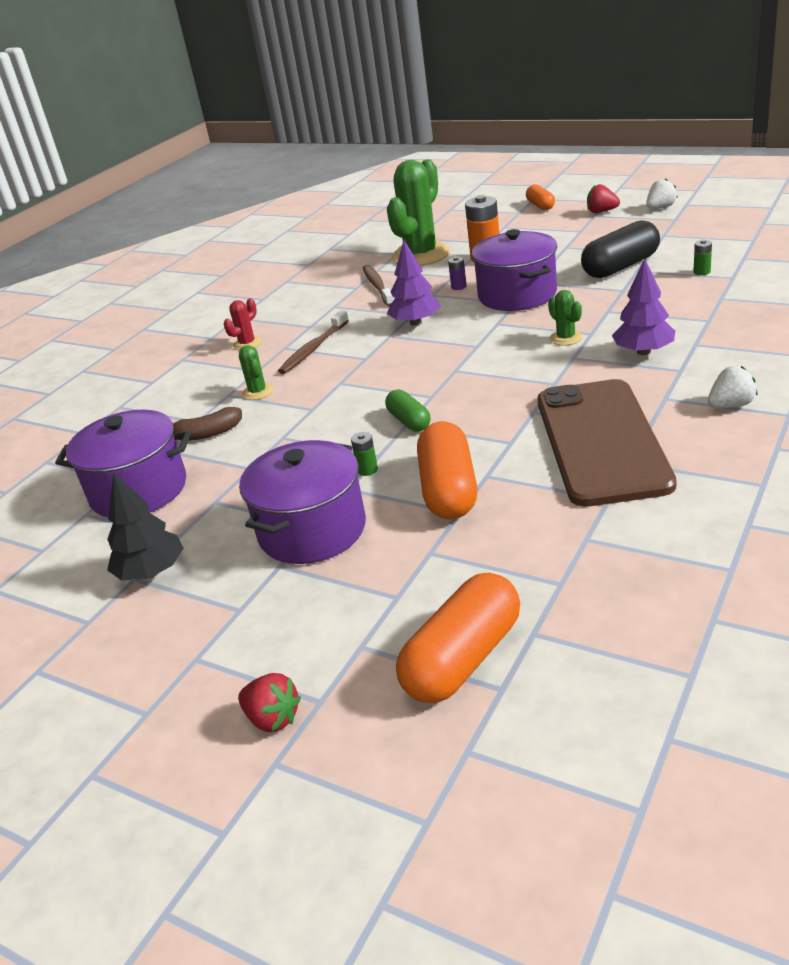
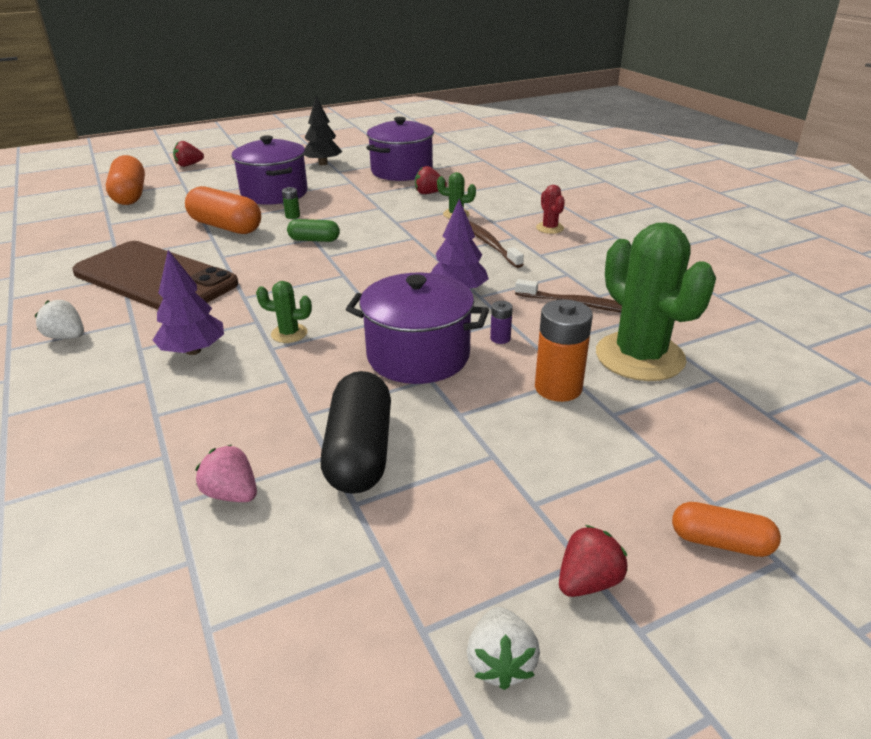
camera: 120 degrees right, 0 degrees up
(208, 433) = (429, 193): brown banana -> red strawberry
(702, 272) = (232, 494): green battery -> pink strawberry
(731, 405) = (66, 337): white strawberry -> white strawberry turned 105 degrees clockwise

